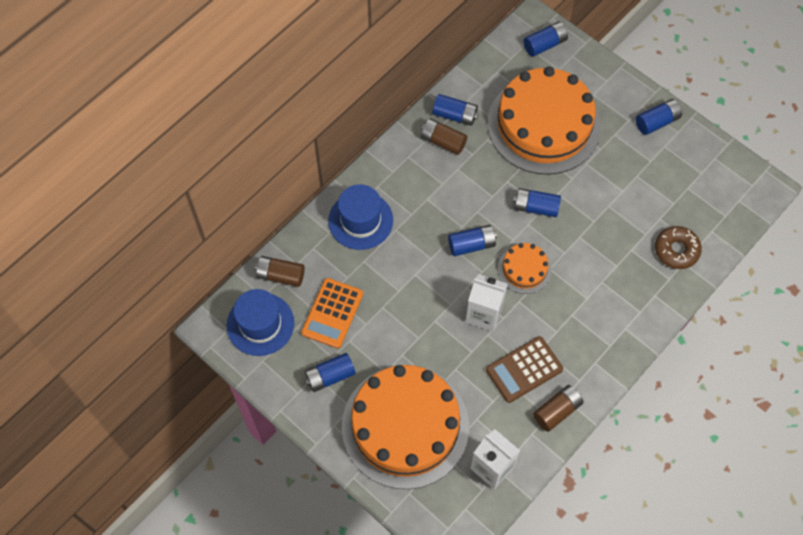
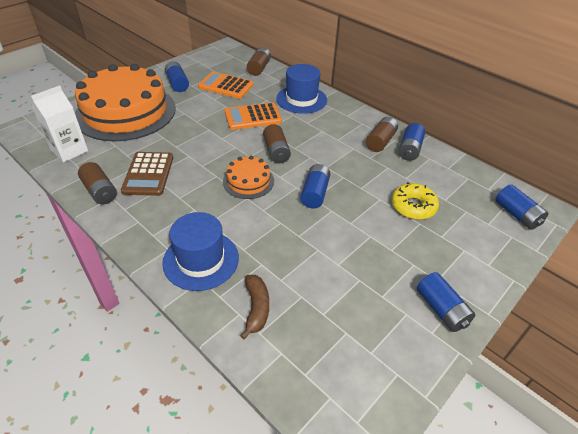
camera: 90 degrees right, 20 degrees down
(260, 324) = (224, 61): blue hat -> blue hat (201, 260)
(405, 274) = (253, 117): none -> orange calculator
(471, 245) = (276, 151): blue battery -> brown battery
(484, 314) = (208, 154): white carton -> none
(524, 369) = (148, 174): brown calculator -> brown calculator turned 150 degrees counterclockwise
(544, 125) = (413, 206): orange cake -> yellow donut
(676, 250) = (256, 308): brown donut -> brown banana

